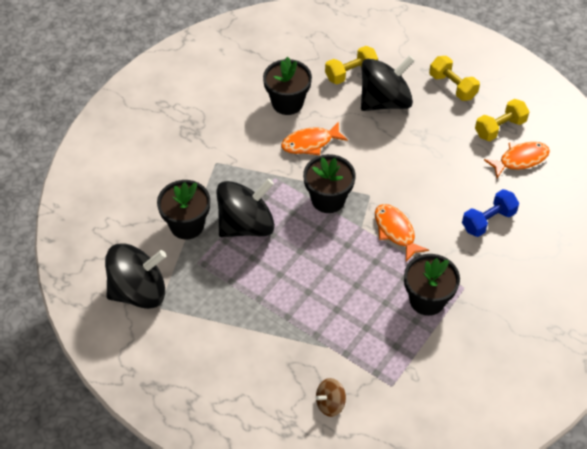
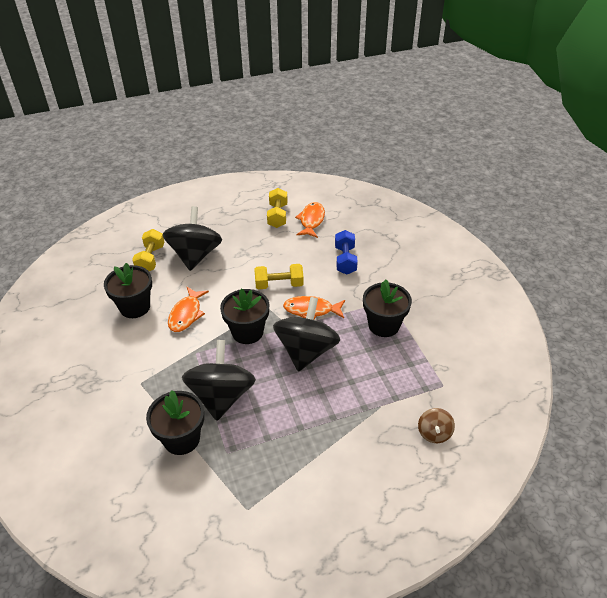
camera: 55 degrees left, 10 degrees down
(139, 291) = (216, 517): black spinning top -> black spinning top (306, 351)
(452, 86) = (221, 218): yellow dumbbell -> yellow dumbbell (279, 285)

